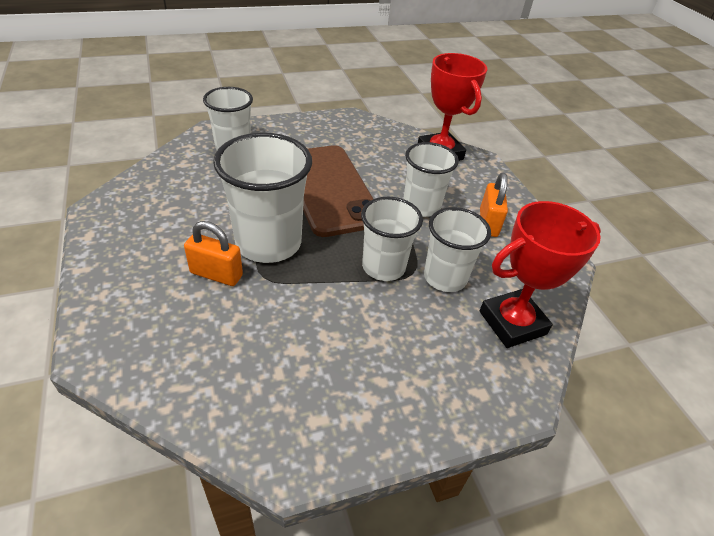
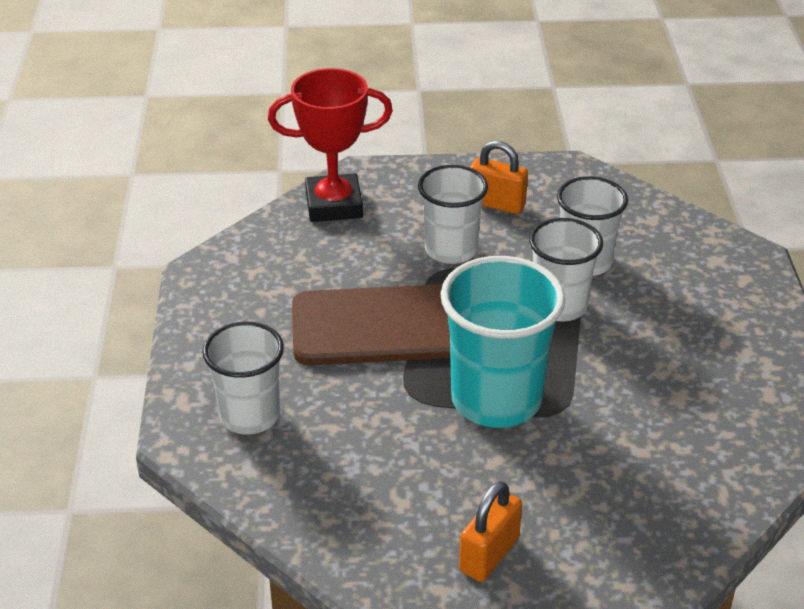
camera: 70 degrees left, 5 degrees down
(216, 274) = (548, 454): orange padlock -> orange padlock (489, 555)
(268, 243) = (496, 400): white cup -> turquoise cup
(512, 323) = (659, 232): red trophy -> none

